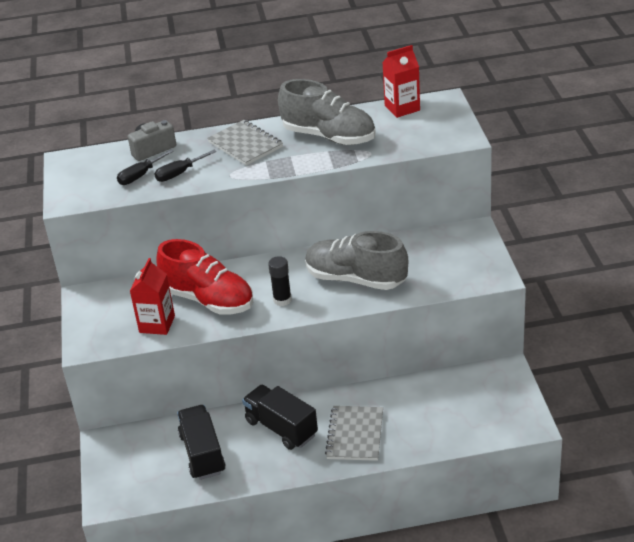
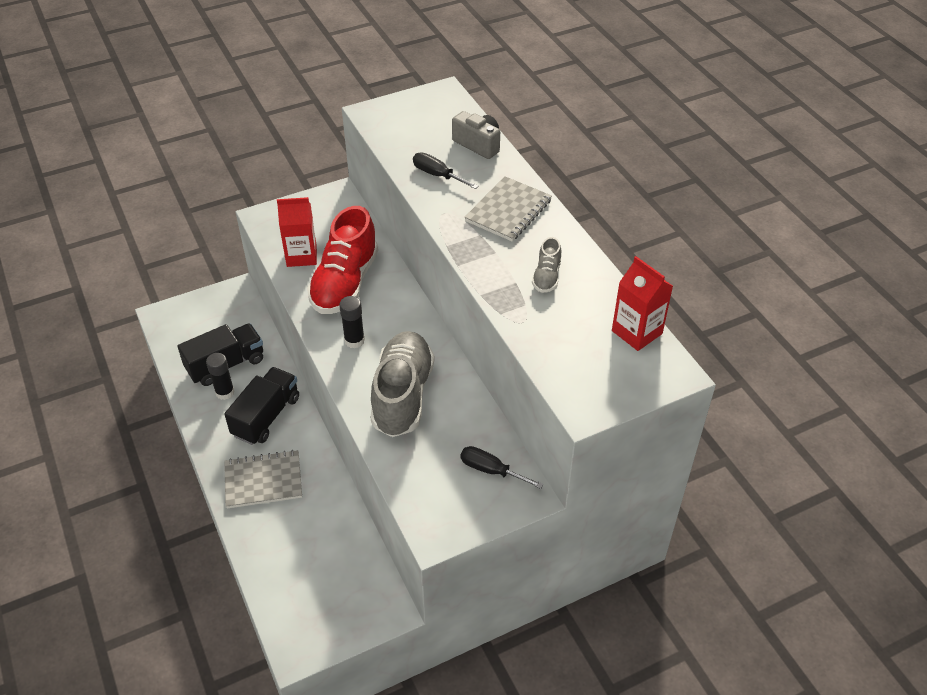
camera: 70 degrees right, 10 degrees up
(140, 176) = (427, 149): black screwdriver -> black screwdriver (491, 470)
(238, 456) = (225, 392): none -> black glue stick
(329, 136) = (546, 277): grey shoe -> grey shoe, size x0.45

